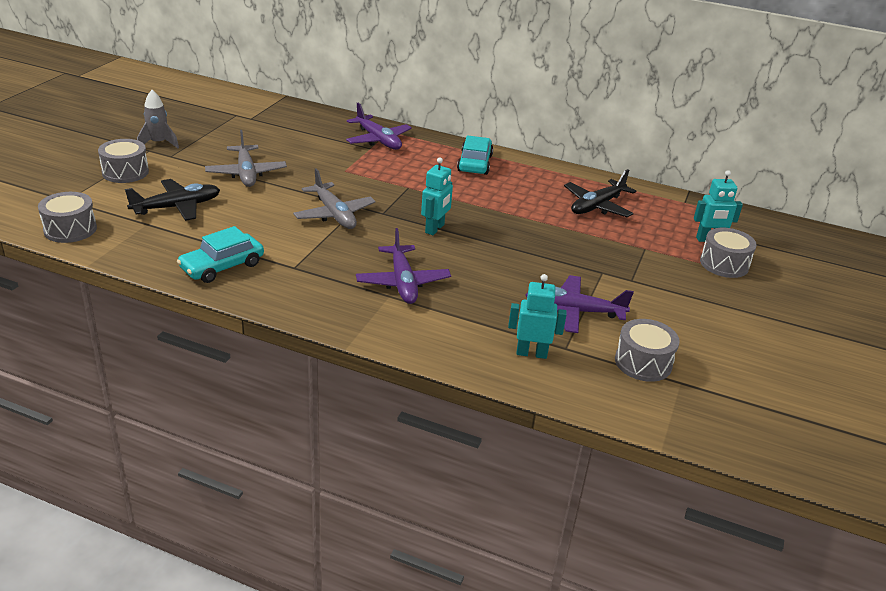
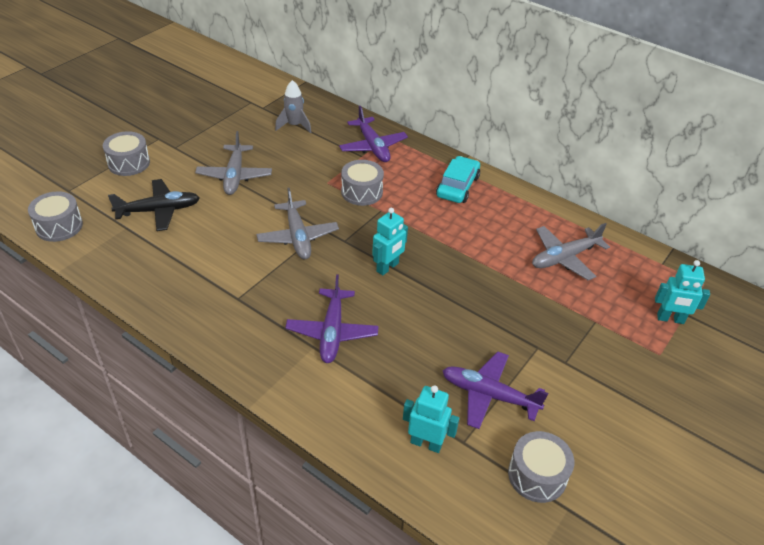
camera: 15 degrees right, 10 degrees up
(158, 143) = (169, 131): grey rocket -> grey rocket (294, 126)
(222, 266) = (173, 288): turquoise car -> none
(597, 206) = (564, 258): black plane -> grey plane
(724, 264) = (675, 355): grey drum -> grey drum (362, 192)

